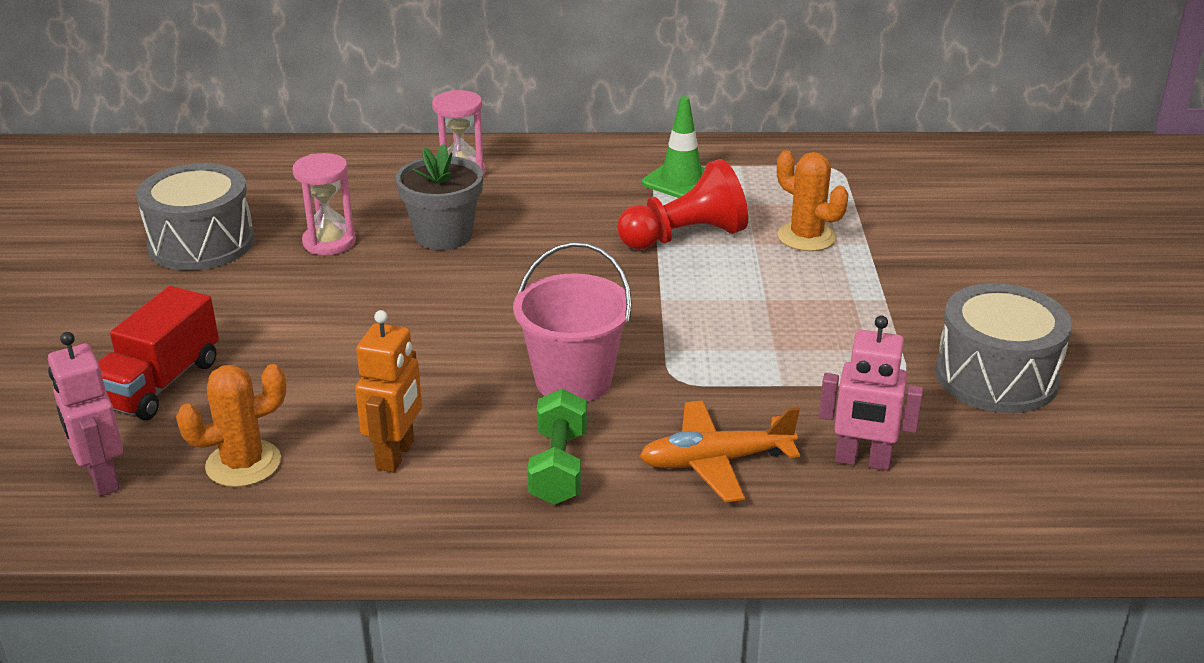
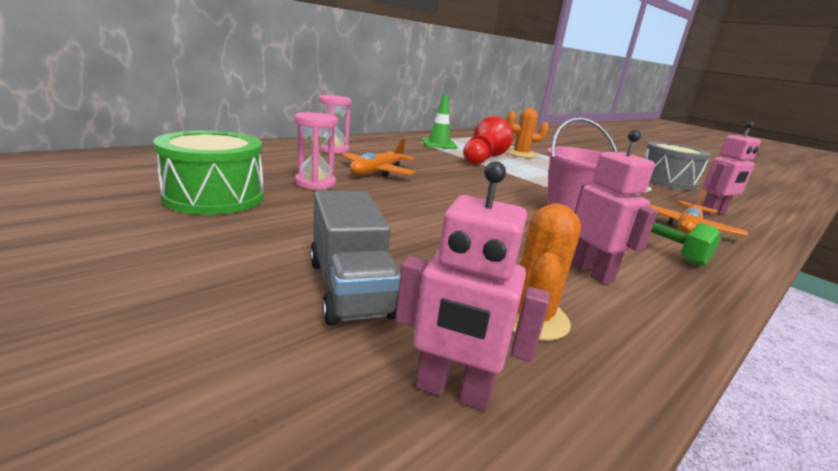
camera: 45 degrees left, 10 degrees down
(160, 384) = (350, 288): red truck -> grey truck
(201, 243) = (214, 197): grey drum -> green drum
(396, 455) = (591, 272): orange robot -> pink robot
(443, 235) = (377, 172): grey flower pot -> orange plane

